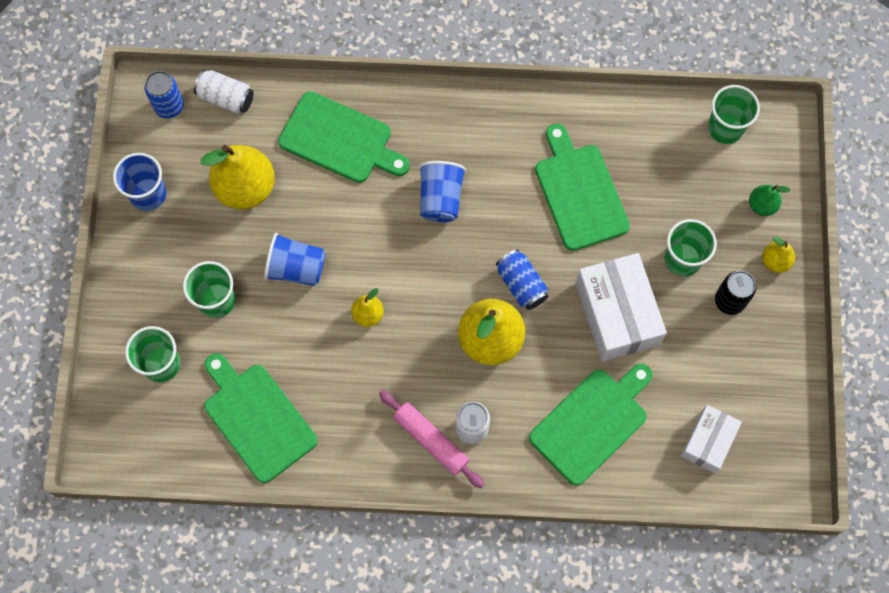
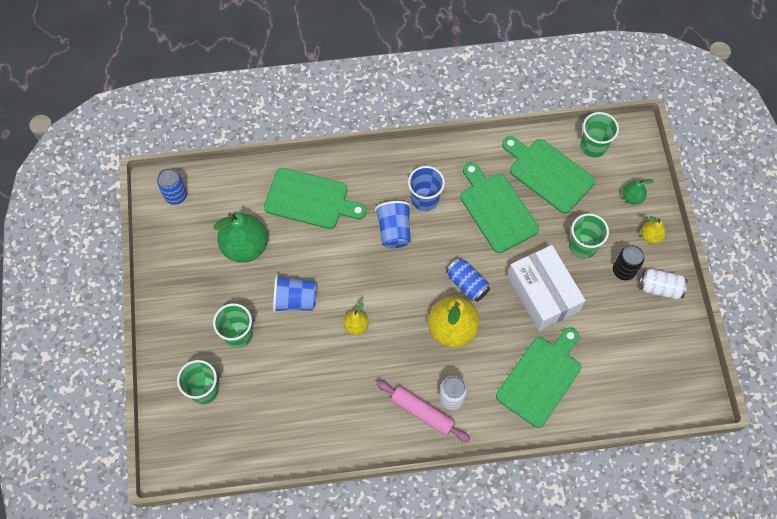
camera: 10 degrees left, 5 degrees down
(148, 194) = (171, 263): blue cup -> blue cup (425, 199)
(226, 98) = (218, 183): white can -> white can (660, 288)
(245, 188) = (245, 246): yellow pear -> green pear
(257, 418) = (285, 419): green cutting board -> green cutting board (548, 174)
(708, 441) = (630, 377): white box -> none

